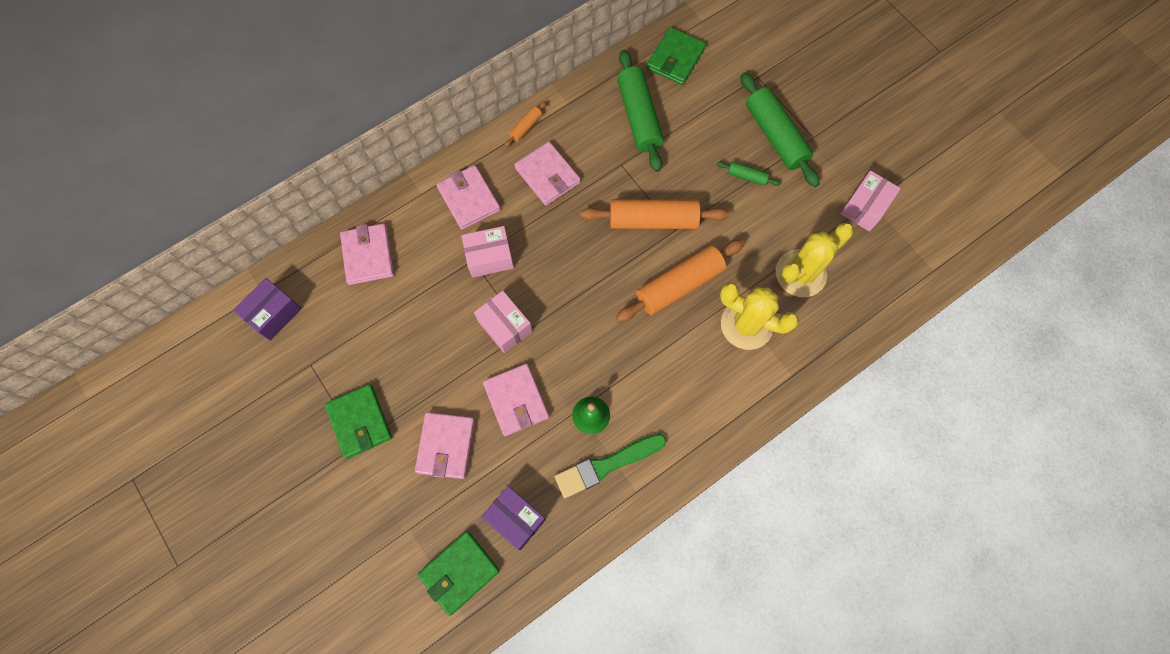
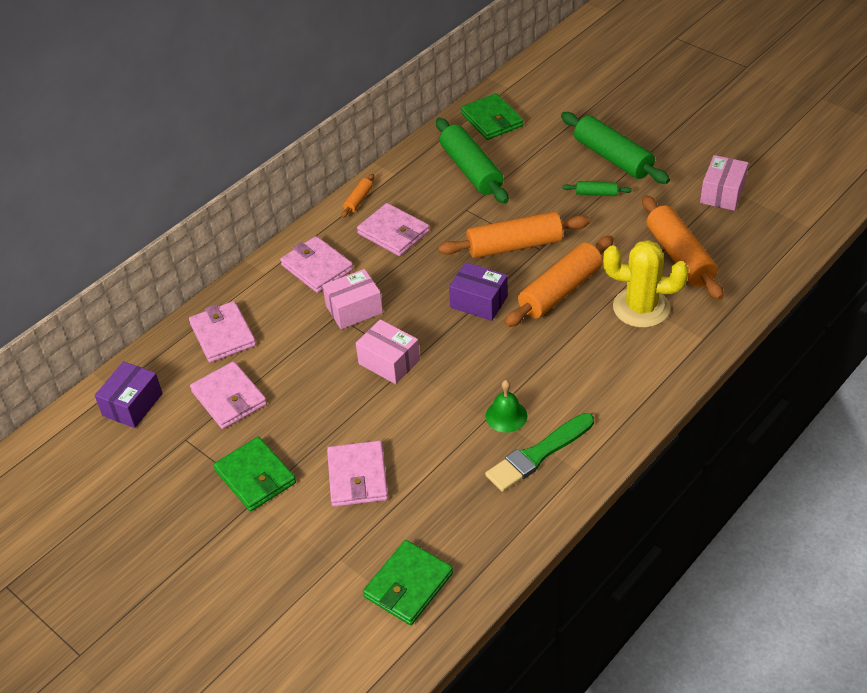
camera: 10 degrees left, 25 degrees down
(515, 518) = (455, 523): purple box -> purple box (479, 302)
(516, 400) = (421, 421): pink wallet -> pink wallet (229, 398)
(675, 58) = (491, 120): green wallet -> green wallet turned 45 degrees counterclockwise
(800, 273) = (679, 256): yellow cactus -> orange rolling pin

